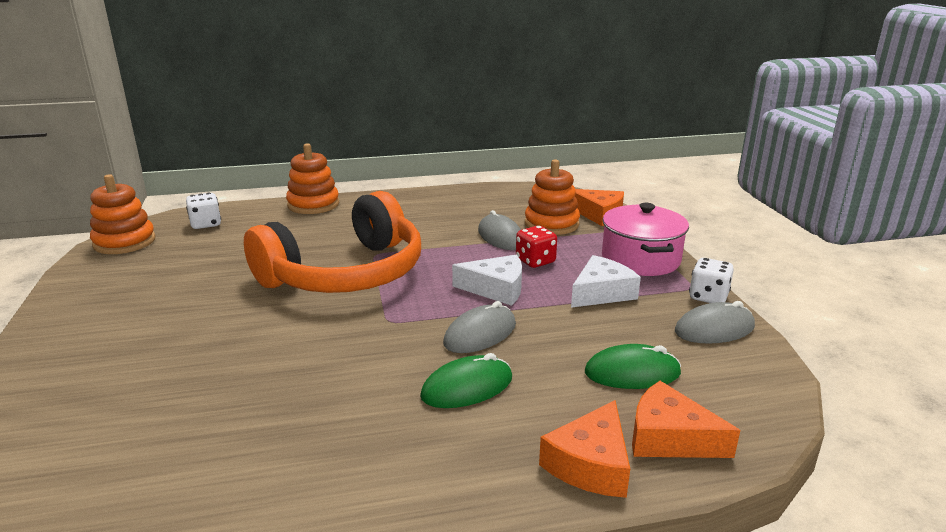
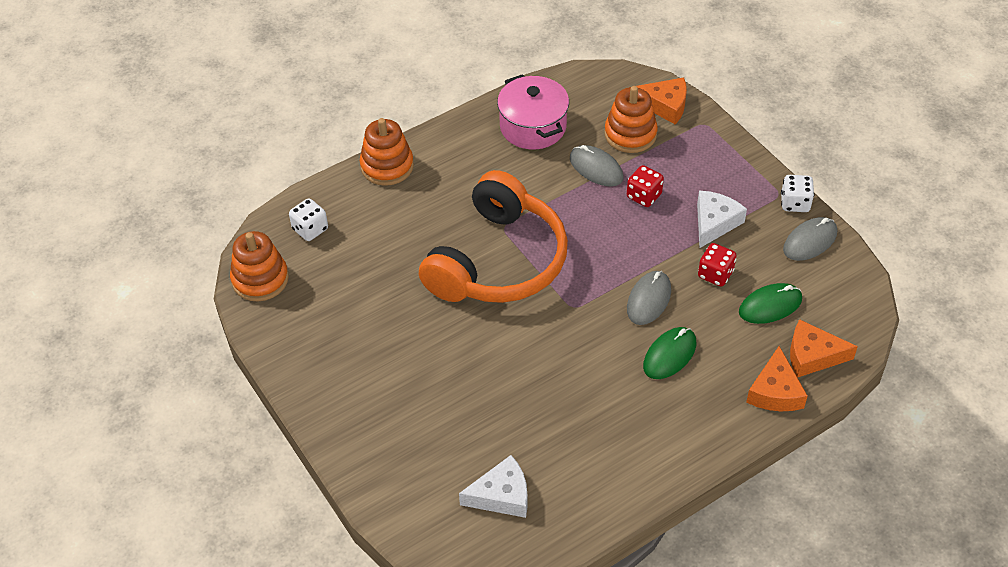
camera: 20 degrees left, 25 degrees up
(496, 289) = (632, 243): white cheese -> white cheese (501, 495)
(576, 331) = (715, 274): none -> red dice
(640, 259) = (727, 167): pink pot -> pink pot (533, 126)

